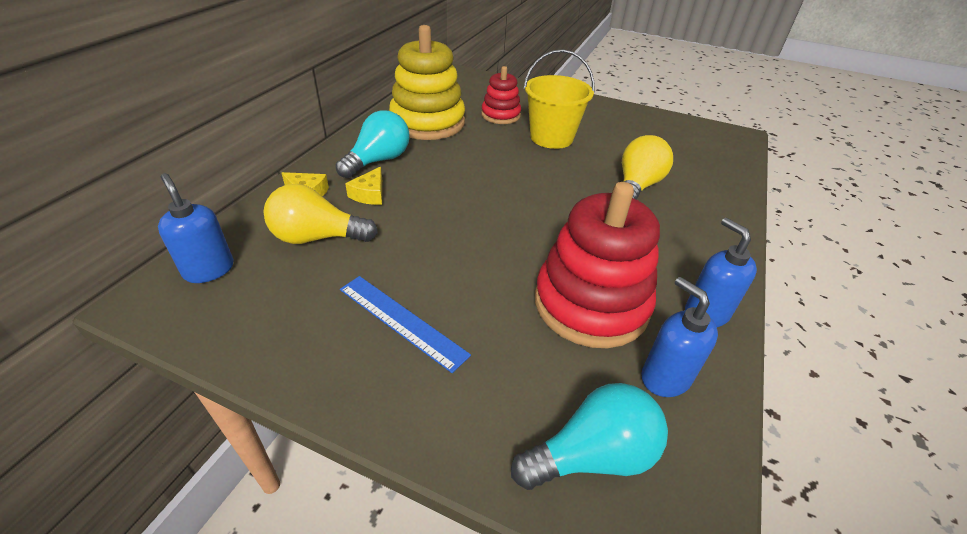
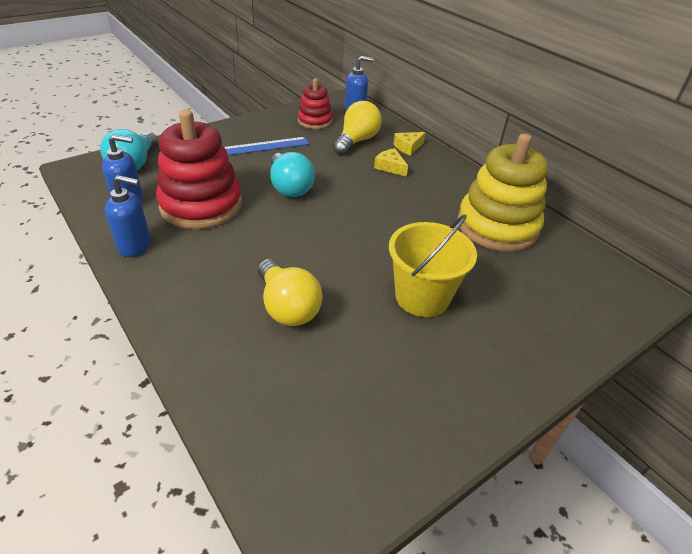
camera: 120 degrees right, 0 degrees up
(378, 161) = (436, 182): turquoise light bulb -> turquoise light bulb (289, 187)
(500, 115) = (496, 282): red stacking toy -> red stacking toy (315, 121)

